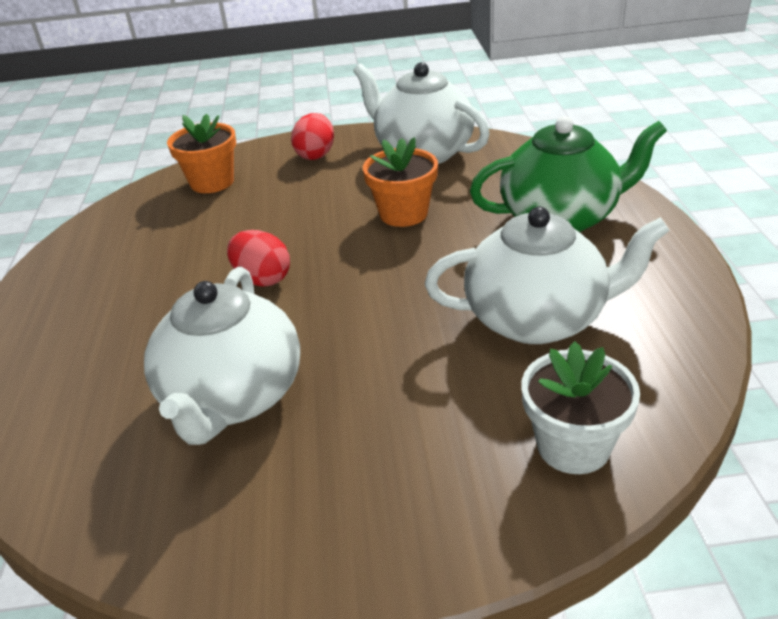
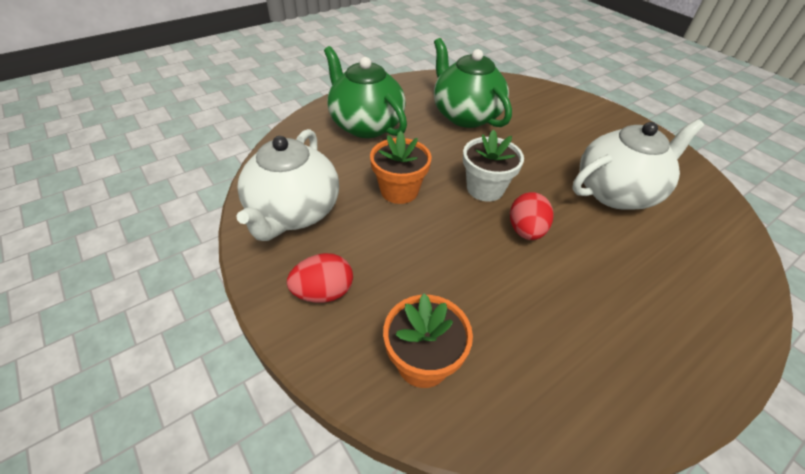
camera: 125 degrees left, 10 degrees up
(538, 319) = (465, 115): white teapot -> green teapot
(573, 446) = (530, 94): white flower pot -> white flower pot (485, 188)

